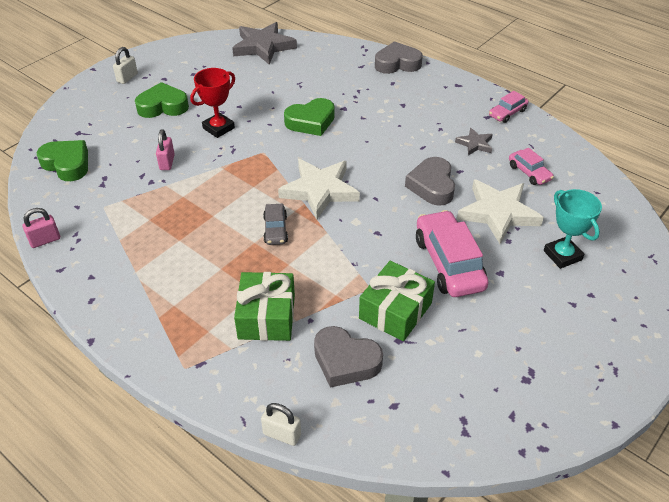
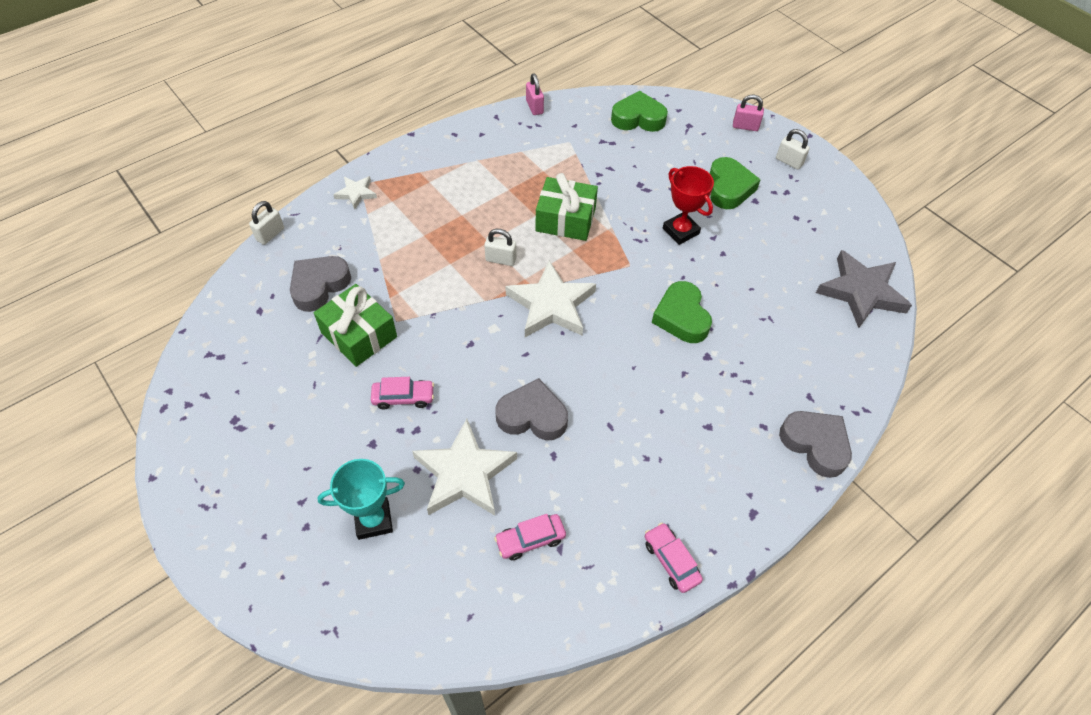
camera: 100 degrees right, 10 degrees up
(67, 164) = (638, 118): green heart -> green heart turned 135 degrees counterclockwise
(167, 162) = (626, 186): pink padlock -> pink padlock (745, 126)
(200, 367) = (356, 193): none -> white star
(266, 317) = (391, 239): green gift -> green gift (565, 219)
(275, 229) = (501, 259): grey car -> white padlock
(397, 63) = (815, 444): grey heart -> grey heart turned 45 degrees counterclockwise
(449, 263) = (403, 397): pink car -> pink car, size x0.52
(475, 144) = (605, 491): grey star -> none

